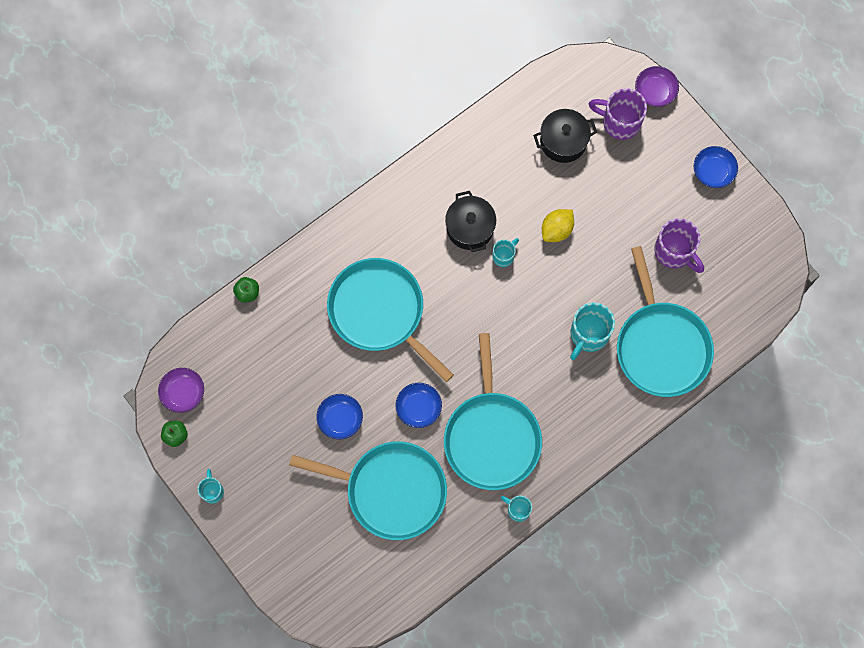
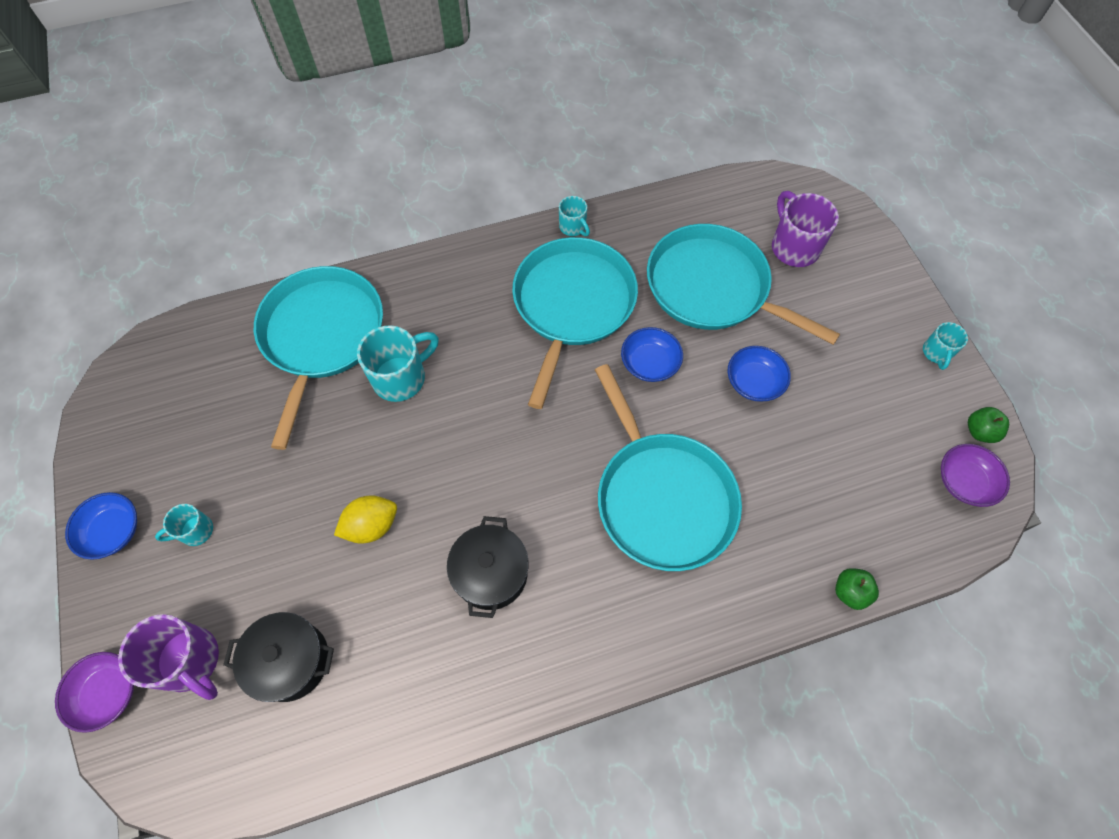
camera: 160 degrees left, 10 degrees down
(504, 256) = (461, 515): turquoise mug -> turquoise mug (195, 531)
(675, 252) = (235, 440): purple mug -> purple mug (793, 246)

